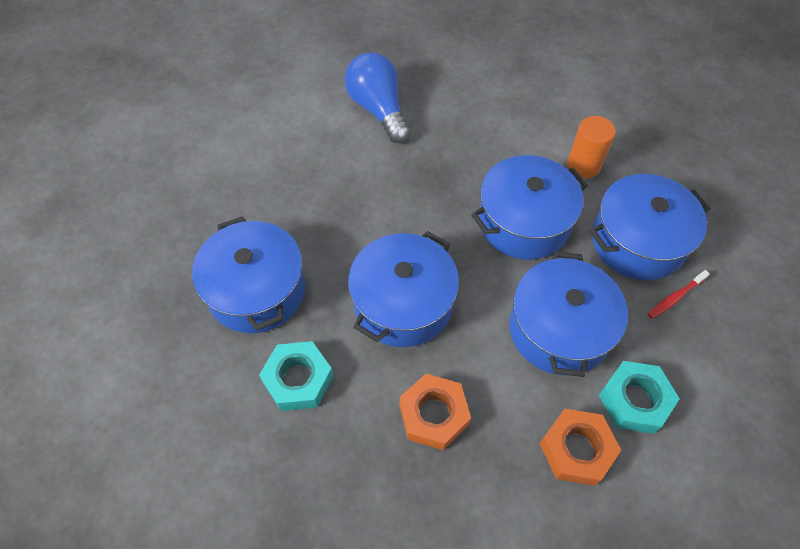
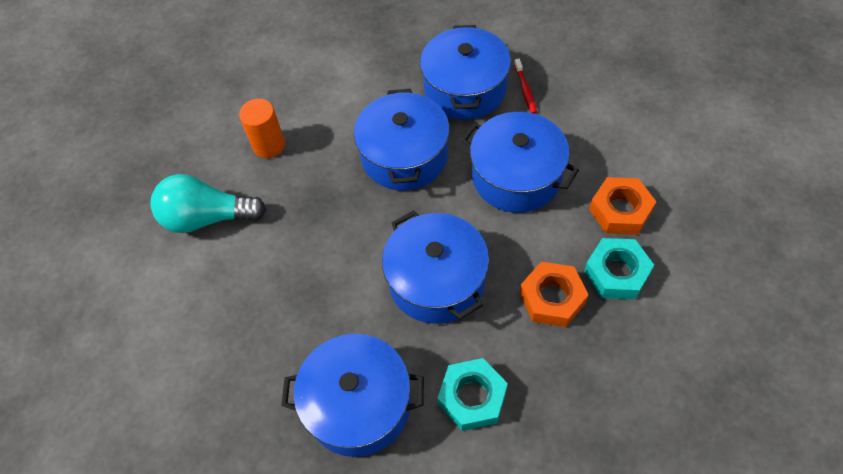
camera: 60 degrees left, 0 degrees up
(378, 109) = (207, 218): blue light bulb -> turquoise light bulb
(583, 166) = (373, 89): orange cylinder -> orange cylinder (269, 145)
(634, 400) = (596, 156): turquoise nut -> turquoise nut (616, 273)

